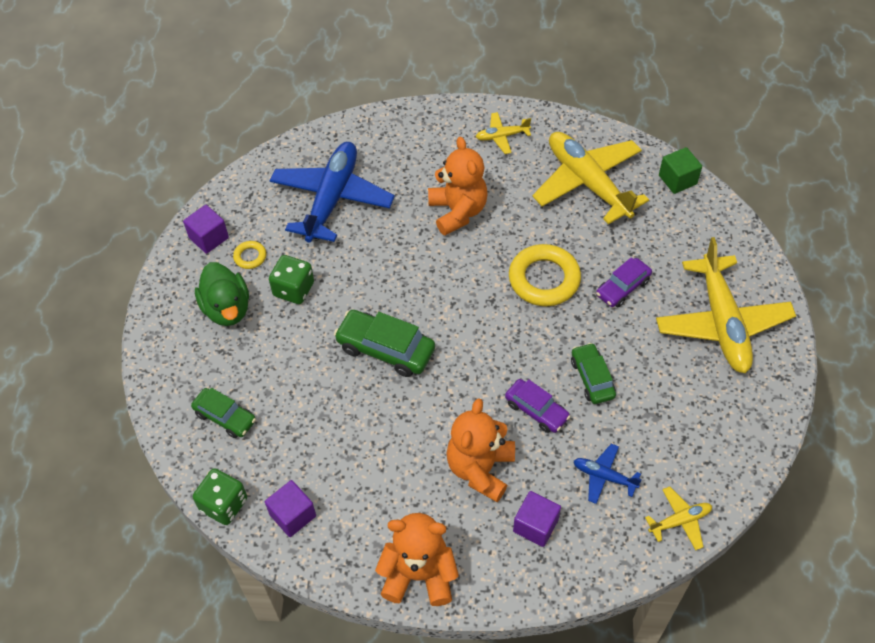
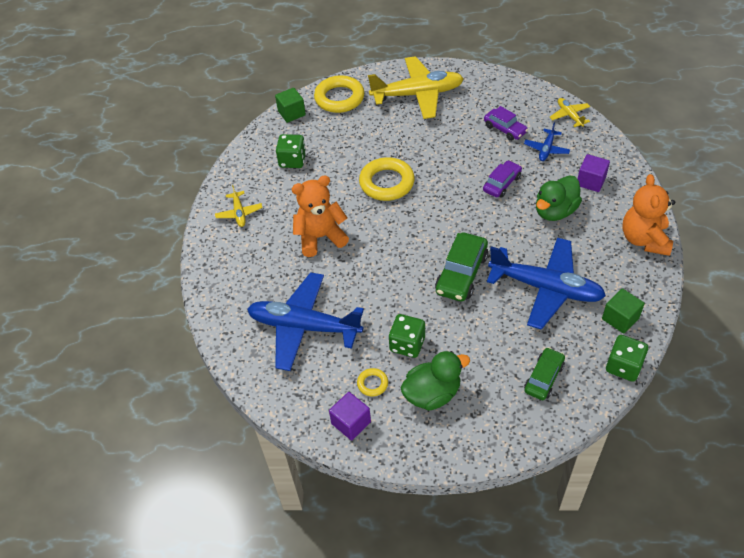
camera: 90 degrees left, 5 degrees down
(293, 515) = (620, 318): purple cube -> green cube
(351, 438) = (546, 288): none -> blue plane
(480, 469) = (555, 211): orange teddy bear -> green duck
(588, 183) = (292, 160): yellow plane -> green dice
(592, 378) = (471, 156): green car -> none
(622, 288) = (392, 141): purple car -> purple car (505, 129)
(710, 231) = (339, 98): none -> yellow ring

